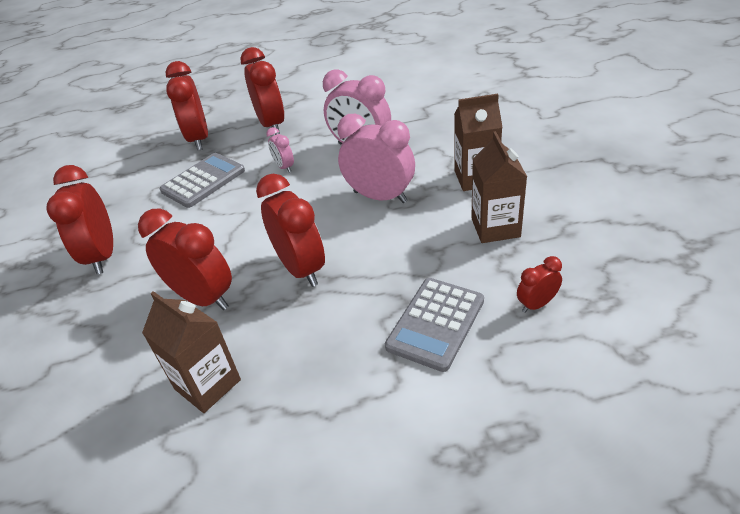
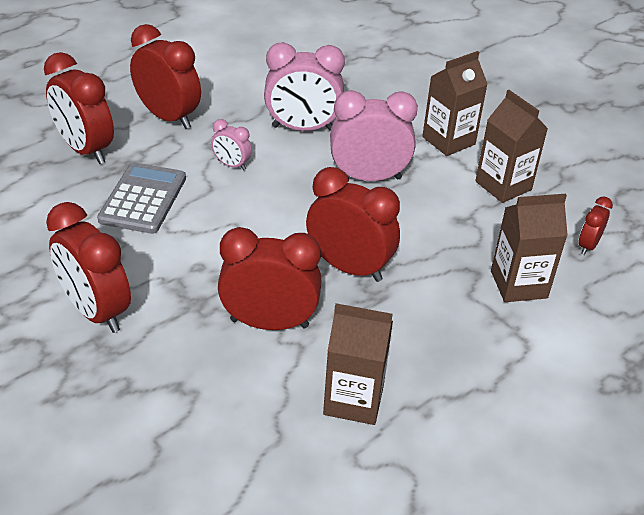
camera: 35 degrees left, 0 degrees up
(435, 323) = (518, 284): grey calculator -> brown carton

